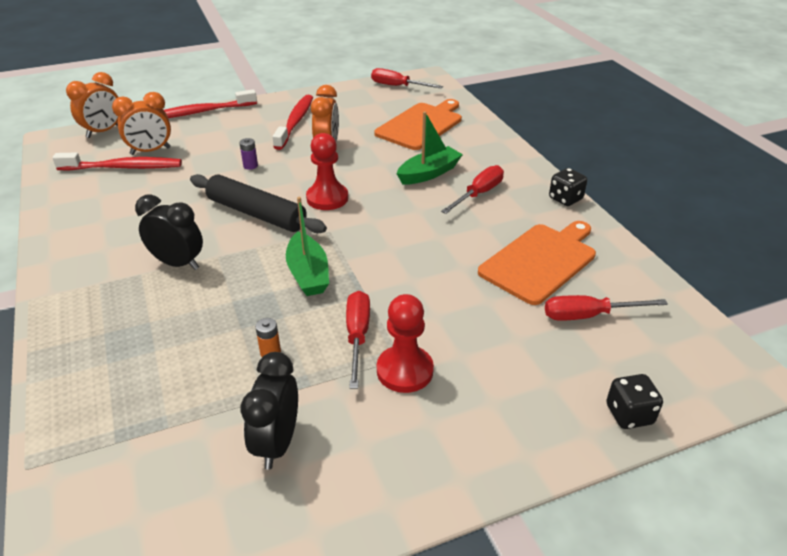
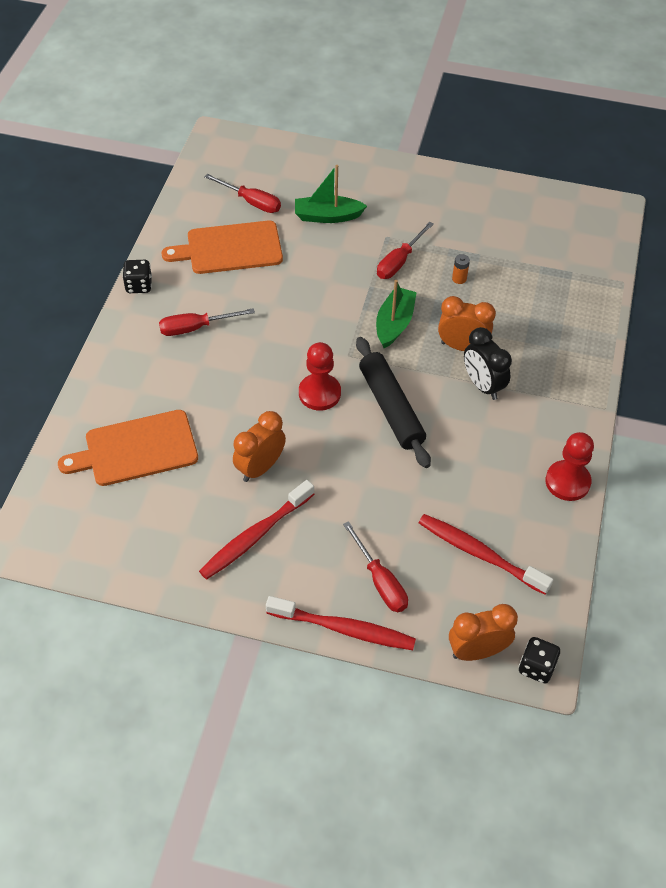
camera: 145 degrees left, 15 degrees up
(150, 151) = (440, 570): orange clock -> orange clock (462, 347)
(250, 166) = (354, 481): purple battery -> none
(277, 443) = (487, 228): black clock -> none
(397, 86) = (77, 544): red screwdriver -> red screwdriver (380, 581)
(404, 371) = (390, 228): red pawn -> red pawn (567, 482)
(429, 173) = (207, 374): green boat -> green boat (327, 216)
(629, 414) = (301, 152): black dice -> black dice (536, 667)

